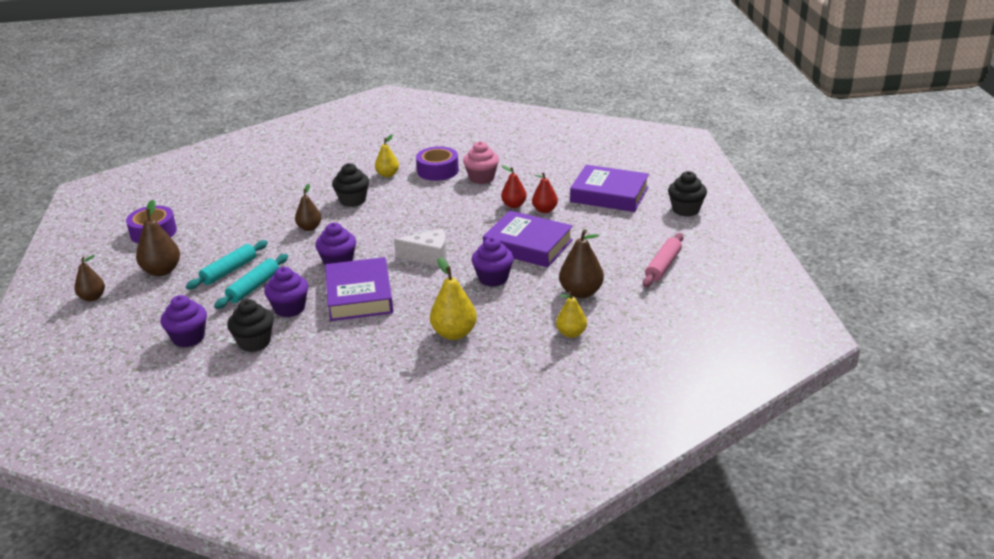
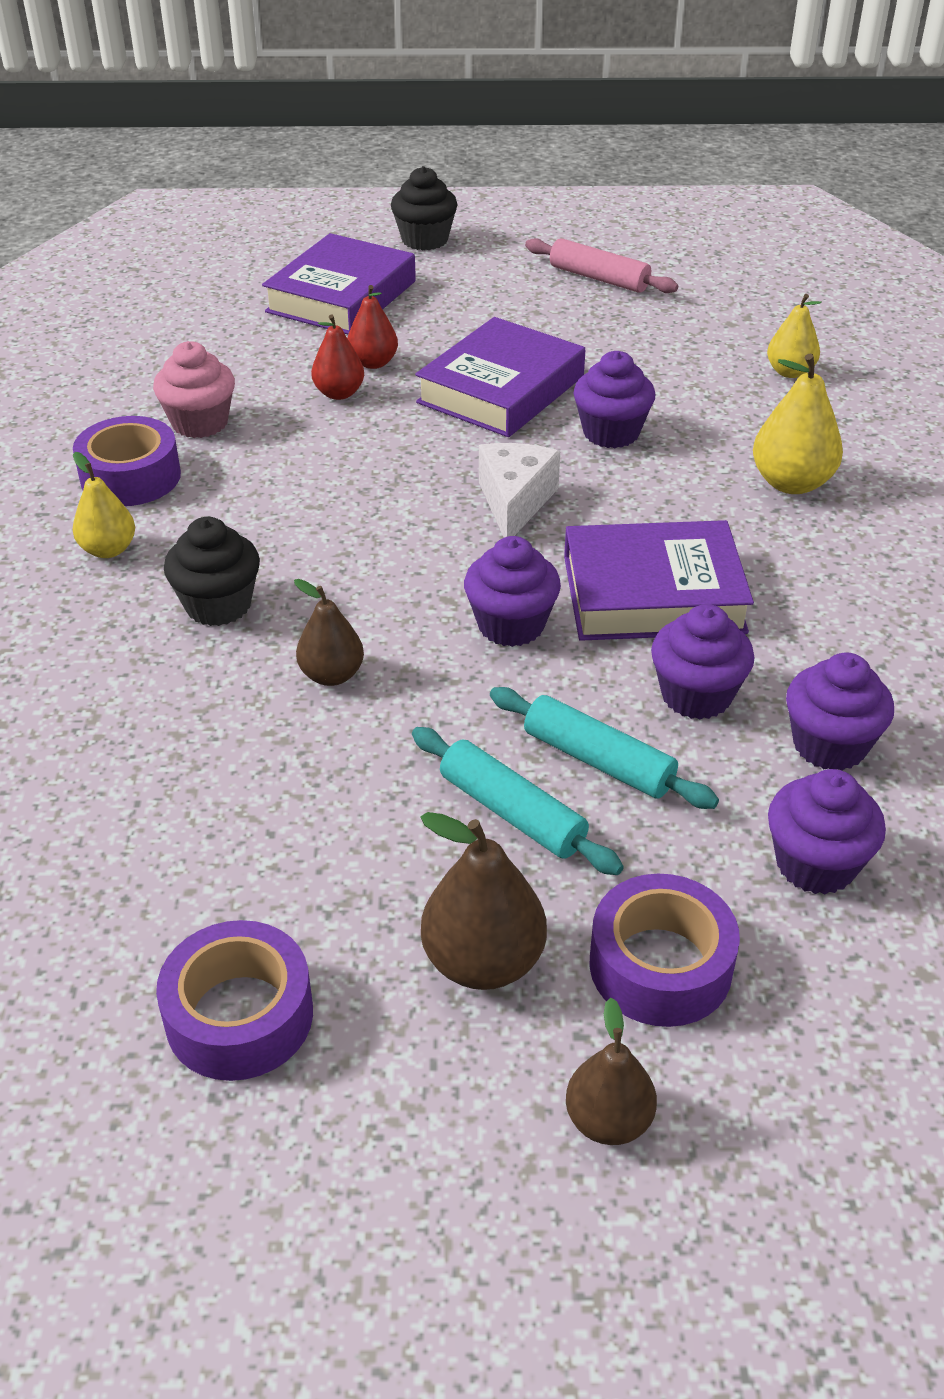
camera: 85 degrees left, 10 degrees up
(150, 305) = (660, 966): none -> purple tape
(254, 342) = (829, 745): black cupcake -> purple cupcake
(581, 292) = (669, 353): brown pear -> none

